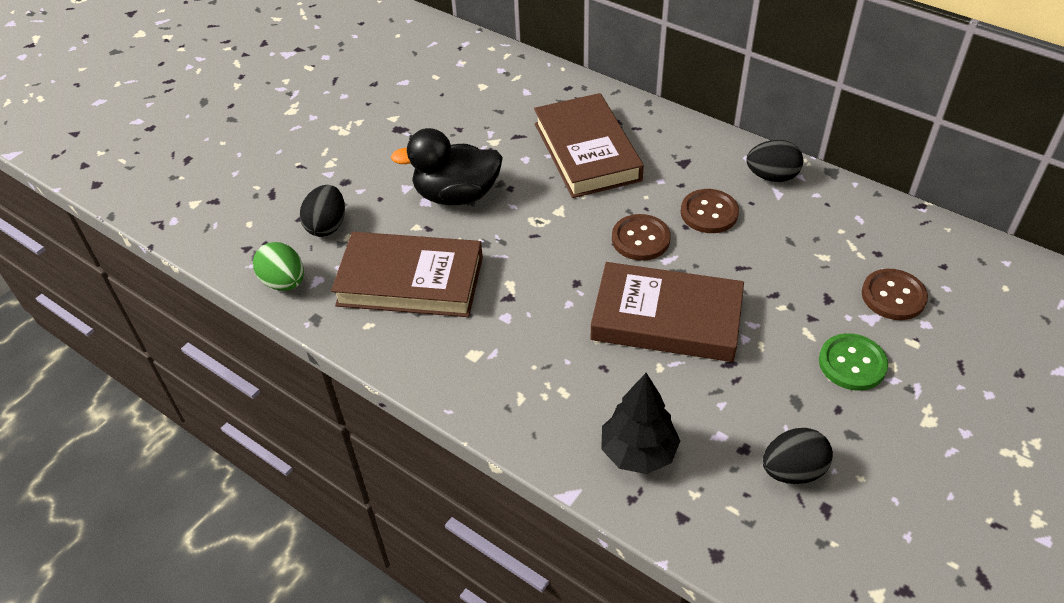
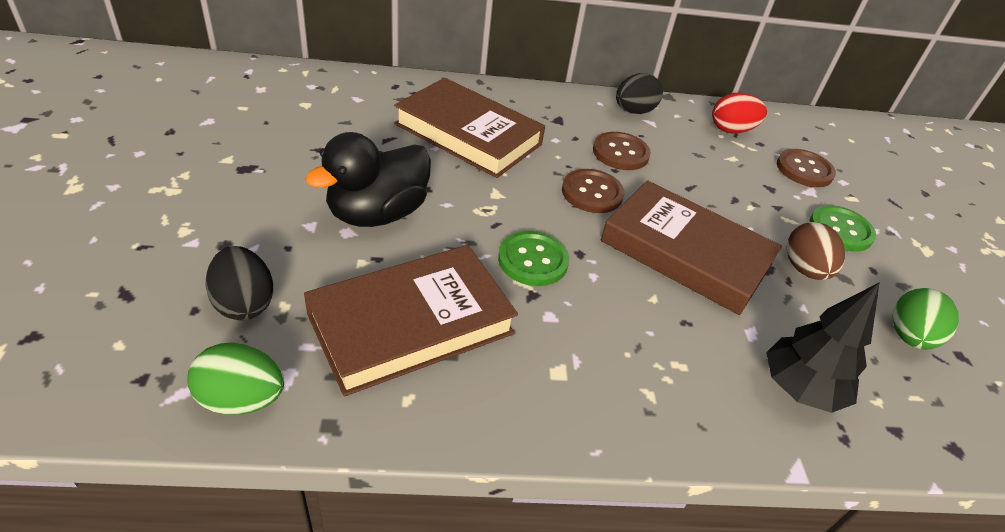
camera: 45 degrees left, 5 degrees down
(534, 273) = (533, 260): none -> green button
(666, 319) = (685, 253): brown book -> brown book turned 60 degrees clockwise
(763, 378) = (804, 269): none -> brown egg
(792, 471) = (909, 337): black egg -> green egg
(860, 229) = (731, 130): none -> red egg

